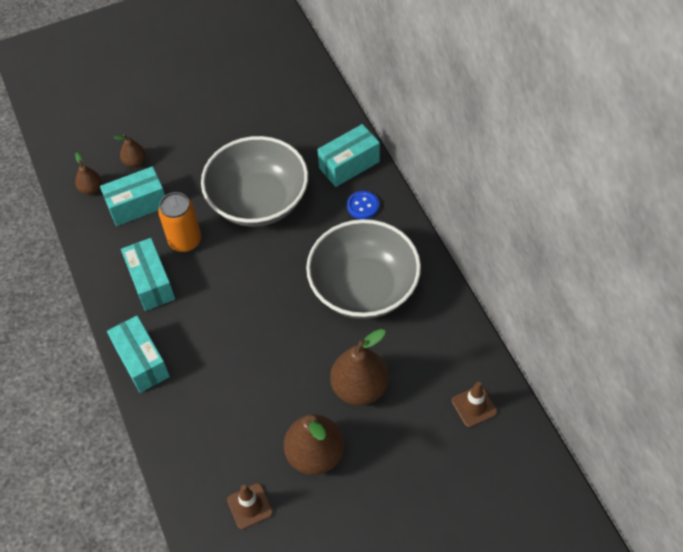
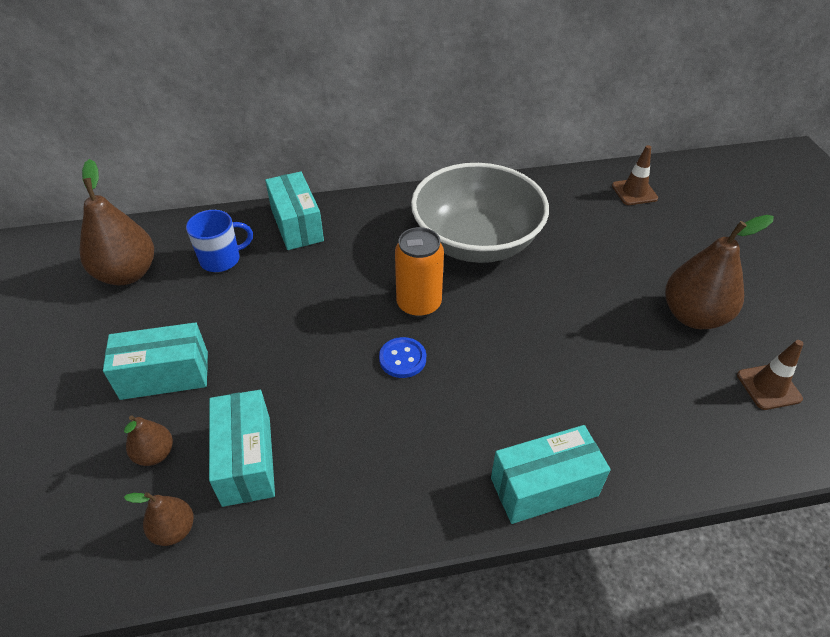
camera: 80 degrees left, 10 degrees down
(151, 282) = (403, 458): turquoise box -> turquoise box (165, 375)
(185, 241) = (343, 404): orange can -> orange can (419, 304)
(258, 201) = (310, 313): grey bowl -> none
(299, 133) = (221, 259): none -> blue mug
(359, 388) = (607, 266): brown pear -> brown pear (127, 274)
(362, 206) = (362, 224): blue button -> blue button (402, 359)

